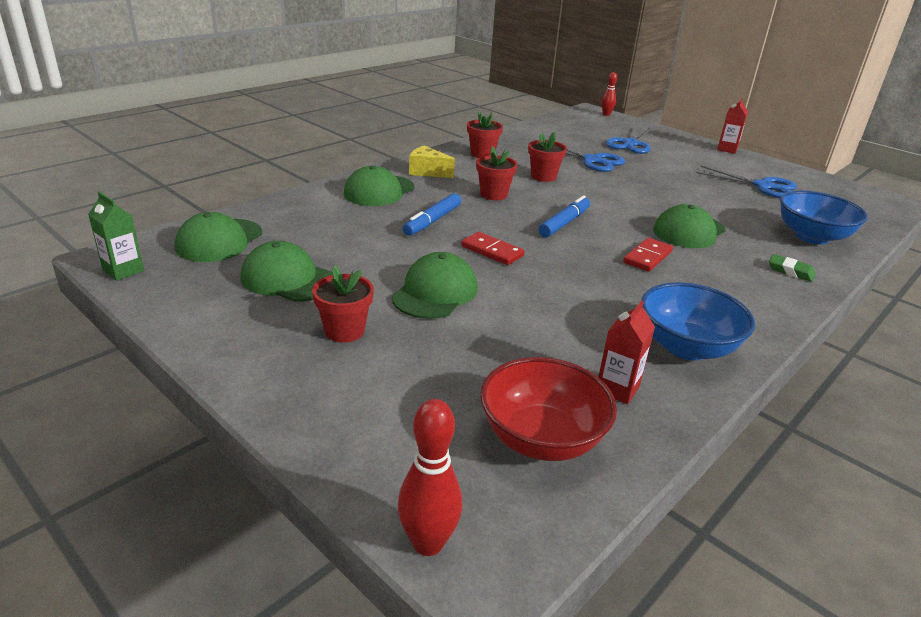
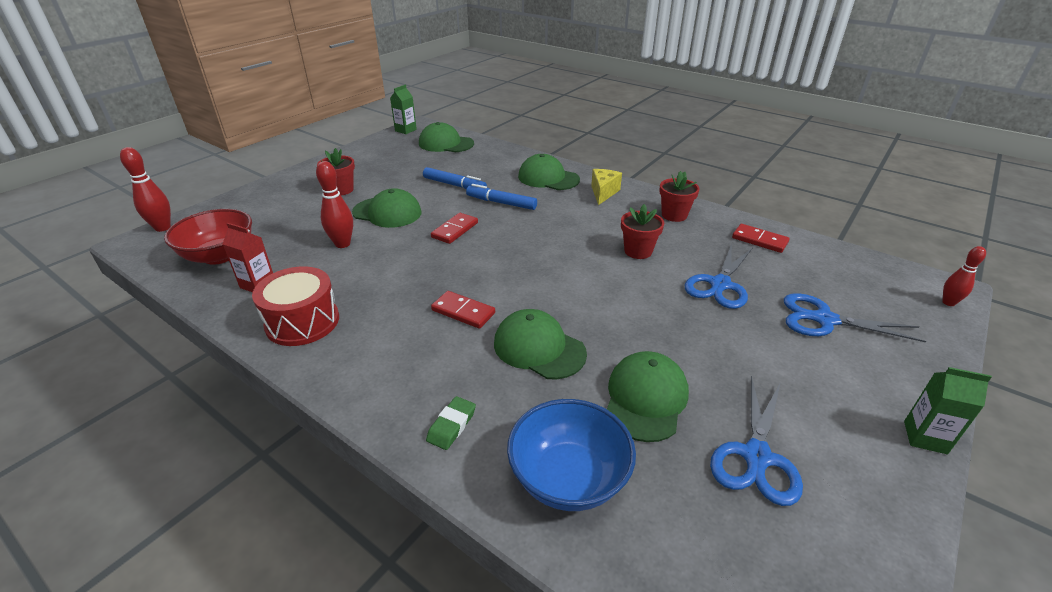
camera: 85 degrees right, 5 degrees up
(288, 279) = (401, 168): green cap -> green cap (645, 398)
(493, 194) = (571, 226): red flower pot -> none
(516, 325) = (342, 244): none -> red bowling pin
(529, 137) = (759, 240): none -> red domino
(564, 223) = (524, 264): blue marker -> blue marker (454, 185)
(686, 347) = (302, 322): blue bowl -> red drum
(727, 149) = (925, 437): red carton -> green carton

